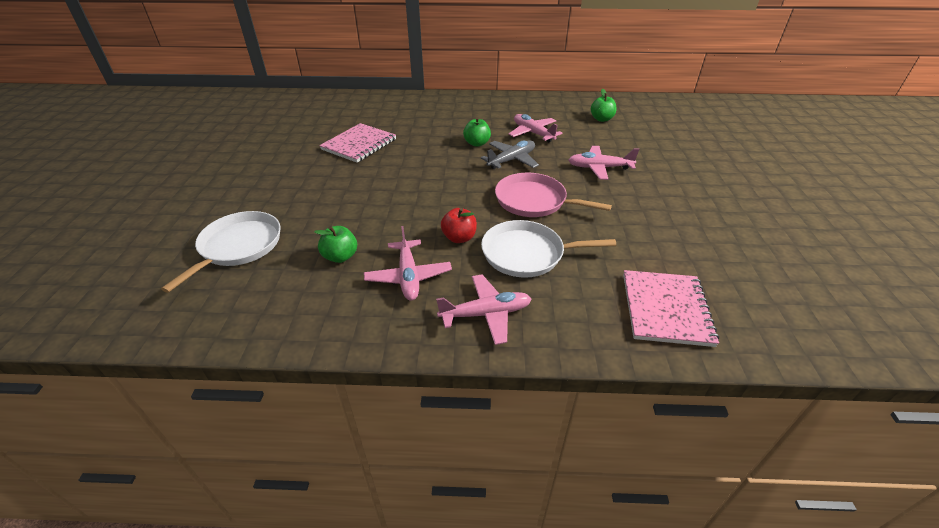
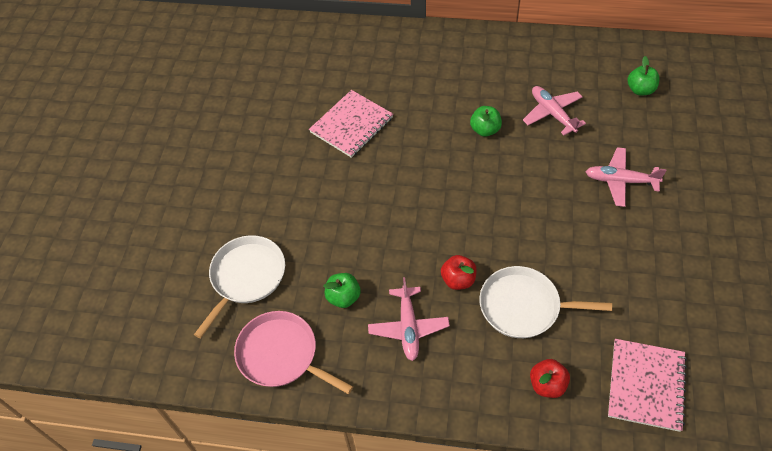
camera: 10 degrees right, 15 degrees up
(486, 314) = (478, 378): pink plane -> none
(511, 160) = (522, 162): grey plane -> none
(534, 201) = (540, 231): pink pan -> pink pan (281, 355)
(562, 315) = (547, 385): none -> red apple

